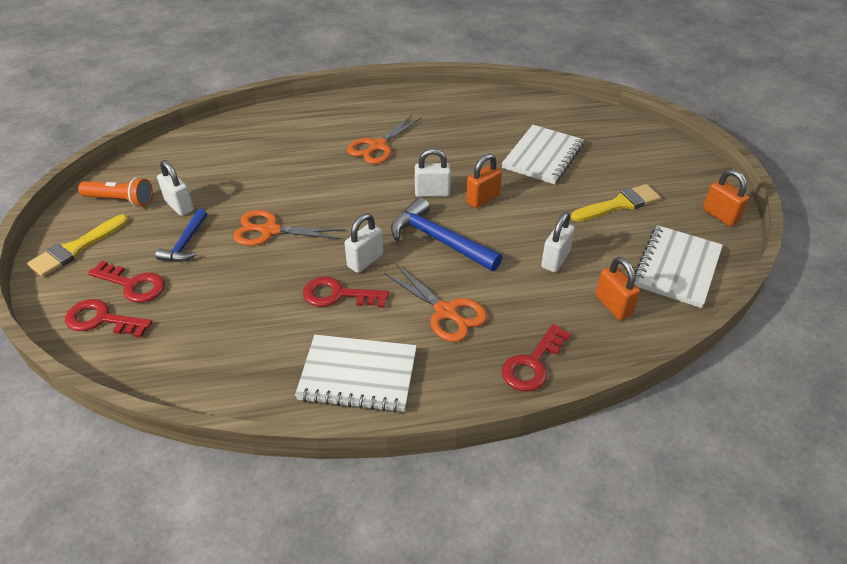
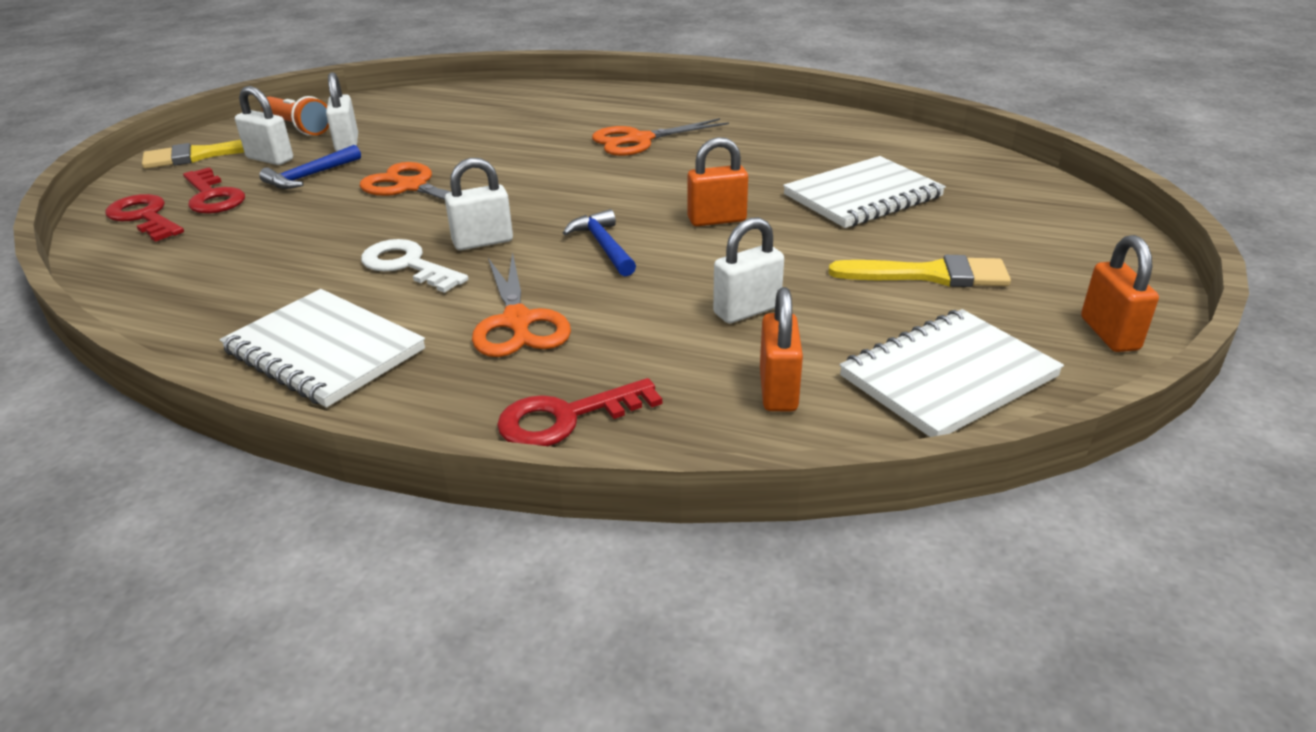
camera: 30 degrees right, 10 degrees down
(338, 295) = (407, 265): red key -> white key
(432, 193) = (654, 198): white padlock -> white padlock (270, 159)
(439, 240) = (603, 246): blue hammer -> blue hammer, size x0.61

